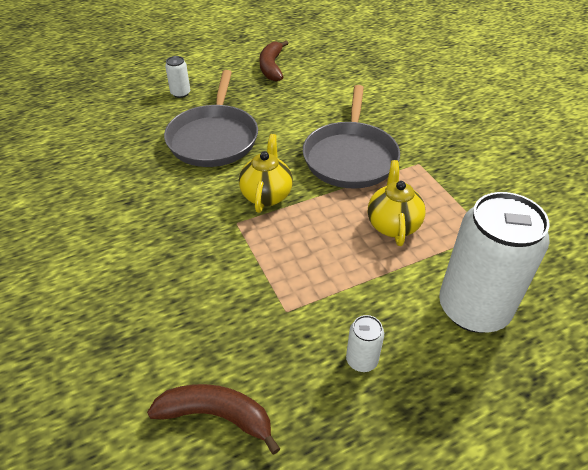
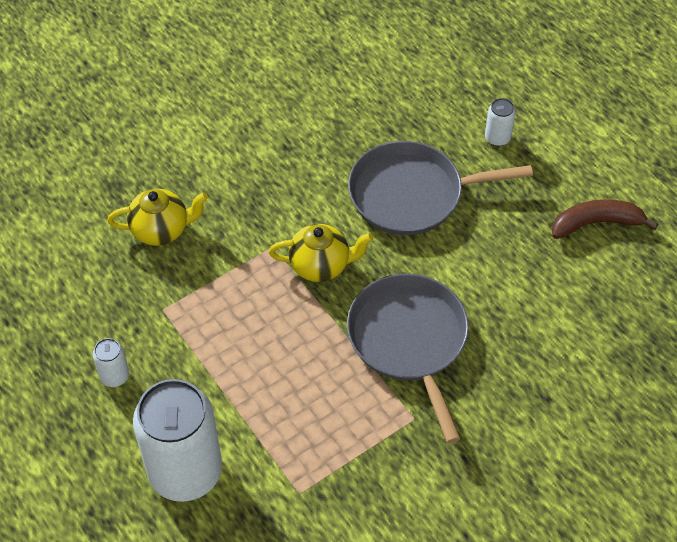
camera: 80 degrees right, 10 degrees up
(217, 416) = (53, 278): brown banana -> none
(350, 157) = (409, 341): grey pan -> grey pan turned 75 degrees clockwise
(393, 225) = (295, 393): yellow teapot -> yellow teapot (161, 230)

